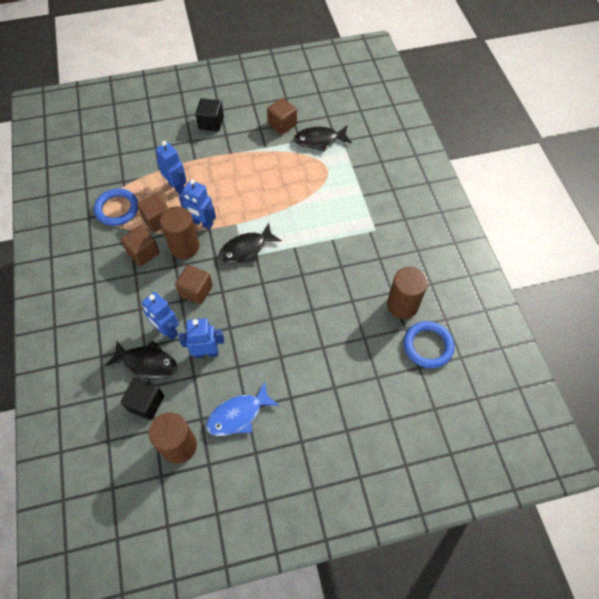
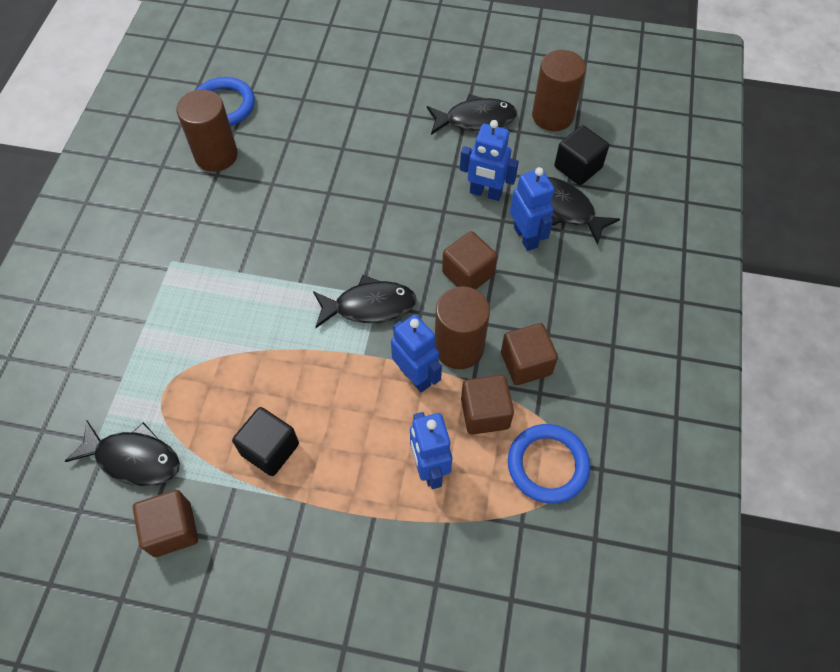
camera: 155 degrees left, 0 degrees up
(211, 123) = (302, 599): black cube -> black cube (270, 449)
(238, 415) = (475, 119): blue fish -> black fish

